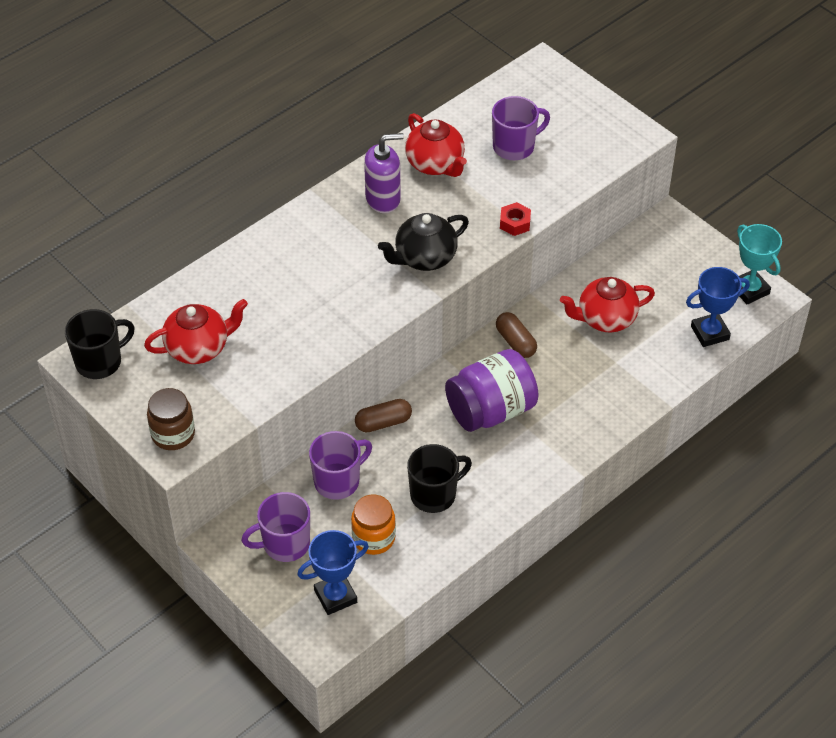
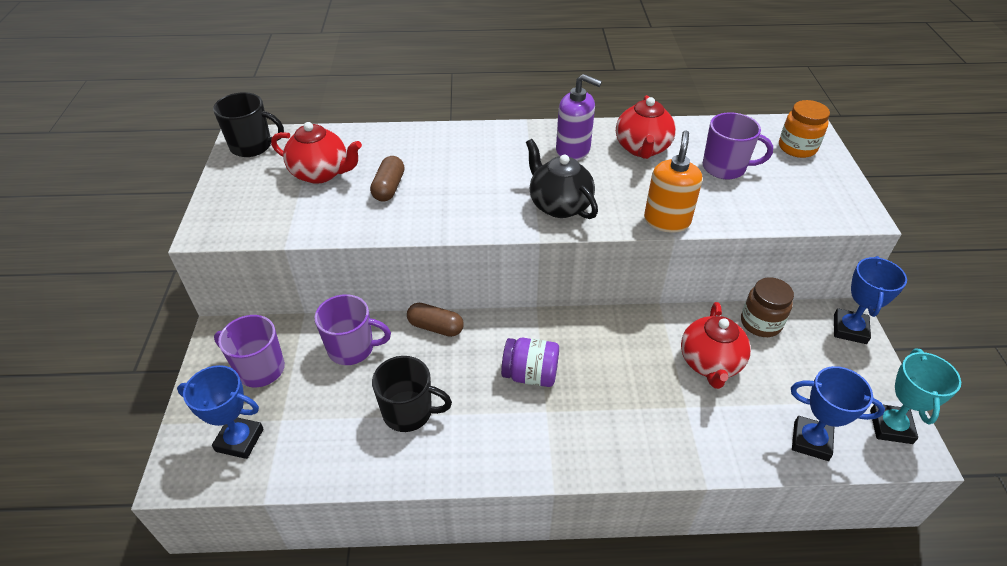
camera: 40 degrees right, 5 degrees down
(173, 434) = (226, 217): brown jar -> brown jar (760, 323)
(373, 538) = (323, 413): orange jar -> orange jar (797, 148)
(424, 258) = (559, 205): black teapot -> black teapot turned 45 degrees clockwise
(491, 410) = (530, 374): purple jar -> purple jar, size x0.64
(515, 223) = (667, 221): red nut -> orange soap dispenser
(515, 342) = (608, 333): brown capsule -> brown capsule (389, 188)
(605, 319) = (710, 363): red teapot -> red teapot turned 105 degrees counterclockwise
(676, 230) = (849, 329): none -> blue trophy

